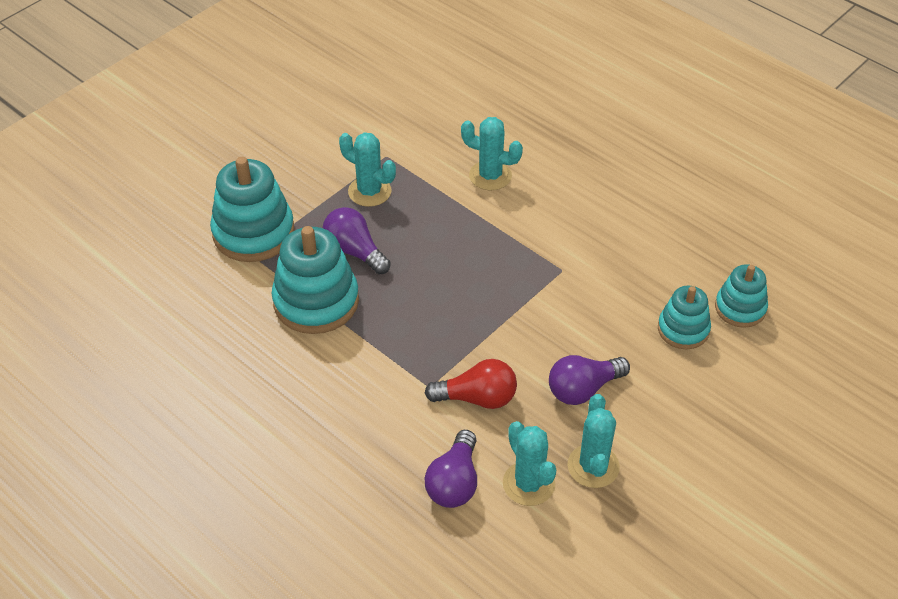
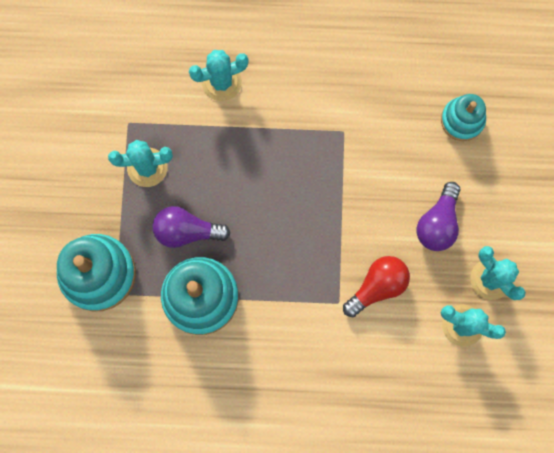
camera: 40 degrees left, 30 degrees up
(454, 482) = (417, 363): purple light bulb -> none
(740, 308) = (484, 71): turquoise stacking toy -> none

